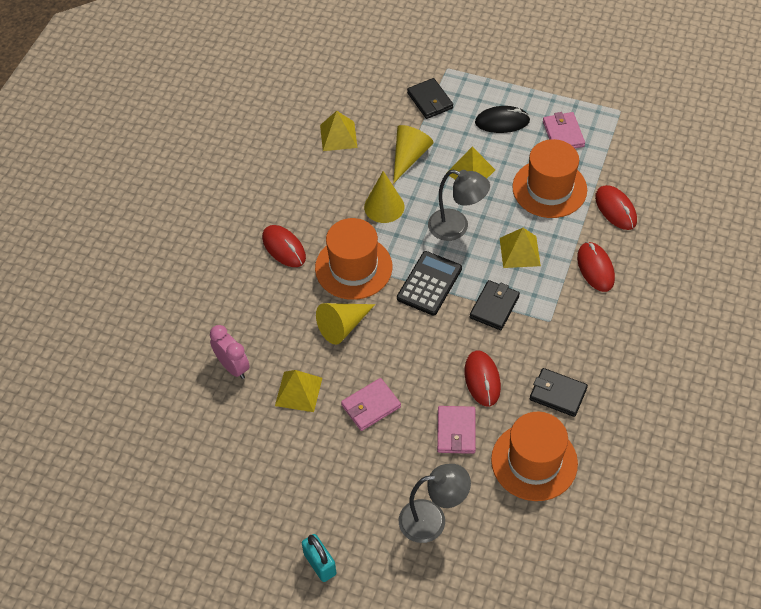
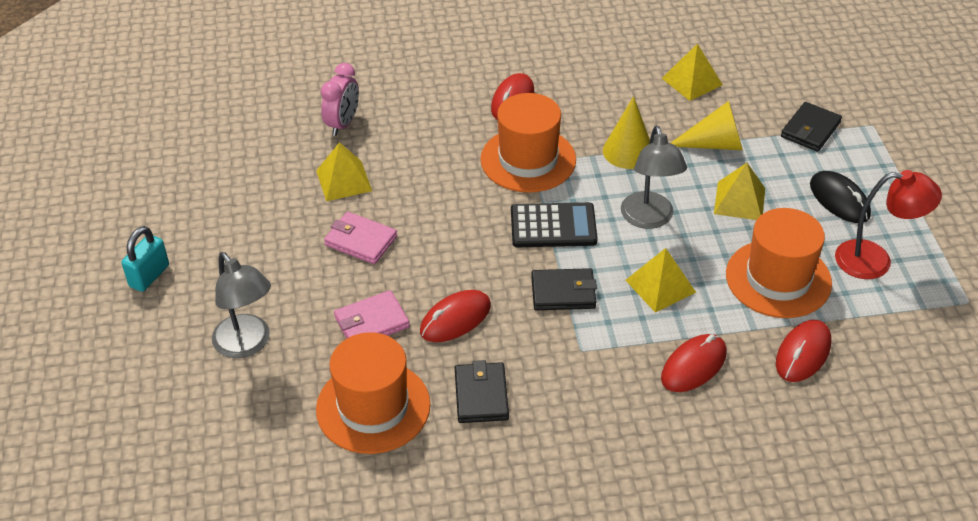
camera: 60 degrees right, 10 degrees down
(343, 326) = (446, 181): yellow cone -> none
(563, 134) = (875, 261): pink wallet -> red lamp

